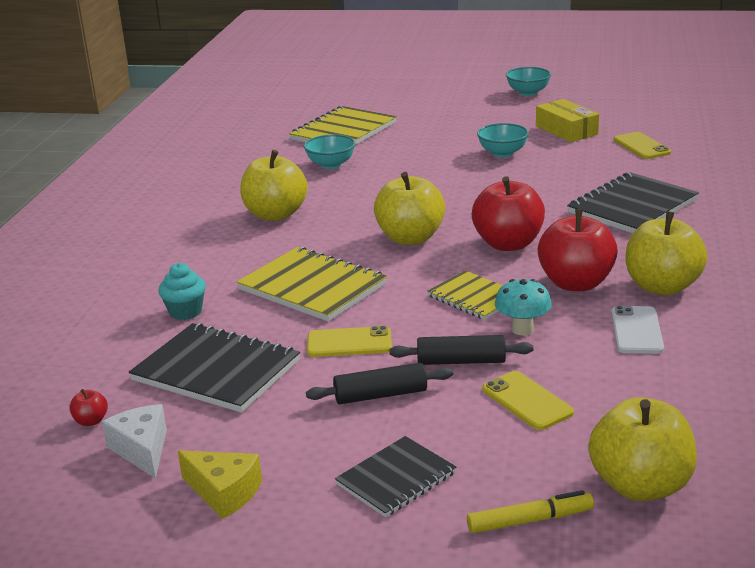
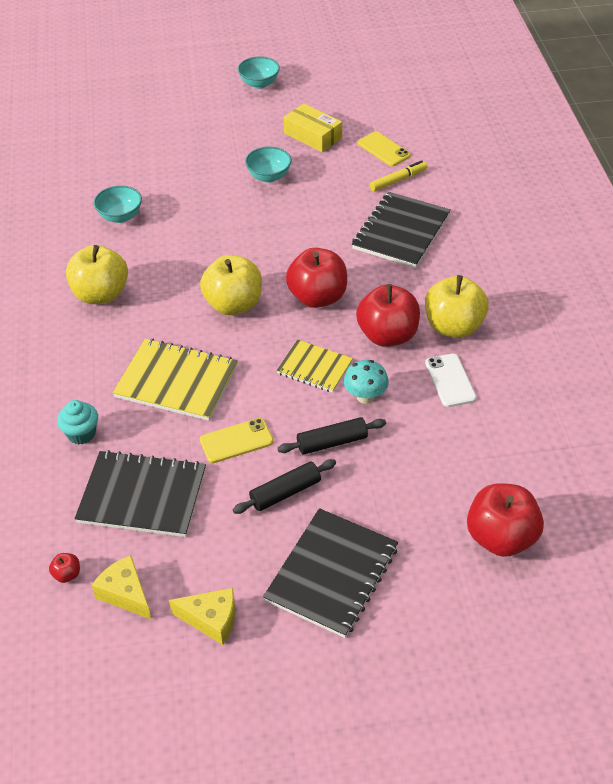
camera: 20 degrees left, 20 degrees up
(142, 449) = (125, 594): white cheese -> yellow cheese
(343, 131) = (111, 166): yellow notebook -> none
(396, 479) = (332, 574): black notebook -> black notebook, size x1.63
(527, 401) = (396, 473): yellow phone -> none
(530, 520) = (439, 589): yellow marker -> yellow marker (398, 180)
(640, 485) = (501, 537): yellow apple -> red apple

